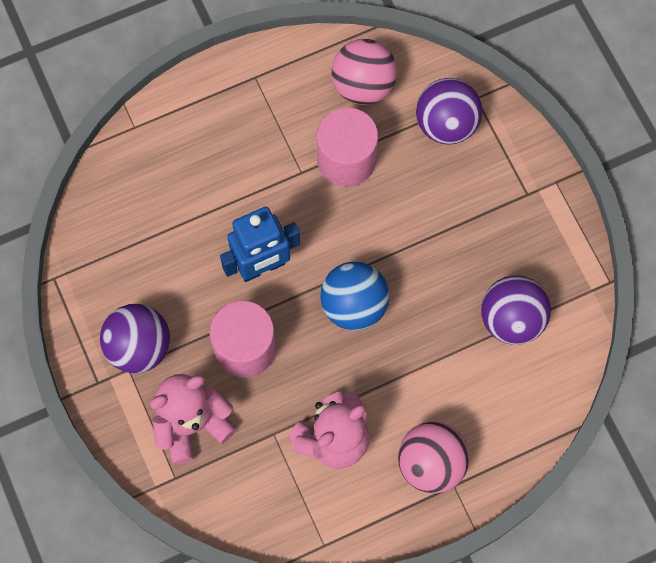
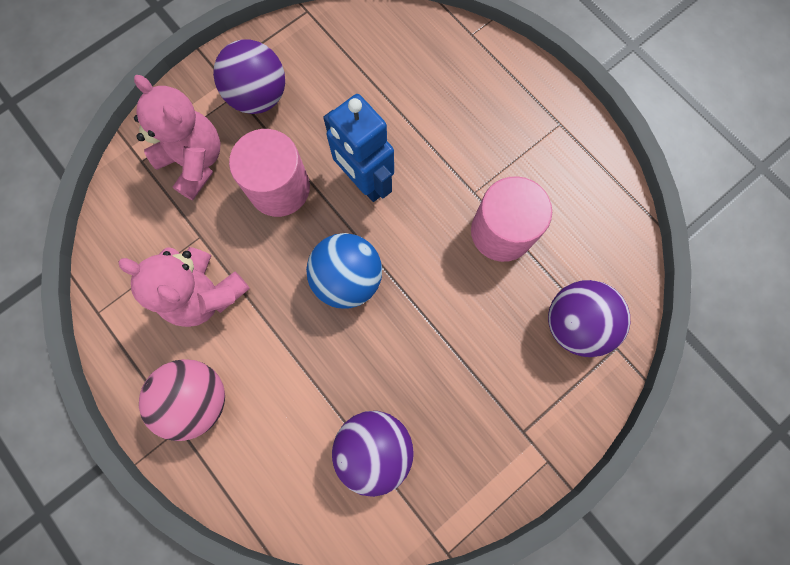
camera: 75 degrees right, 5 degrees up
(363, 86) = (588, 228): pink ball -> none

